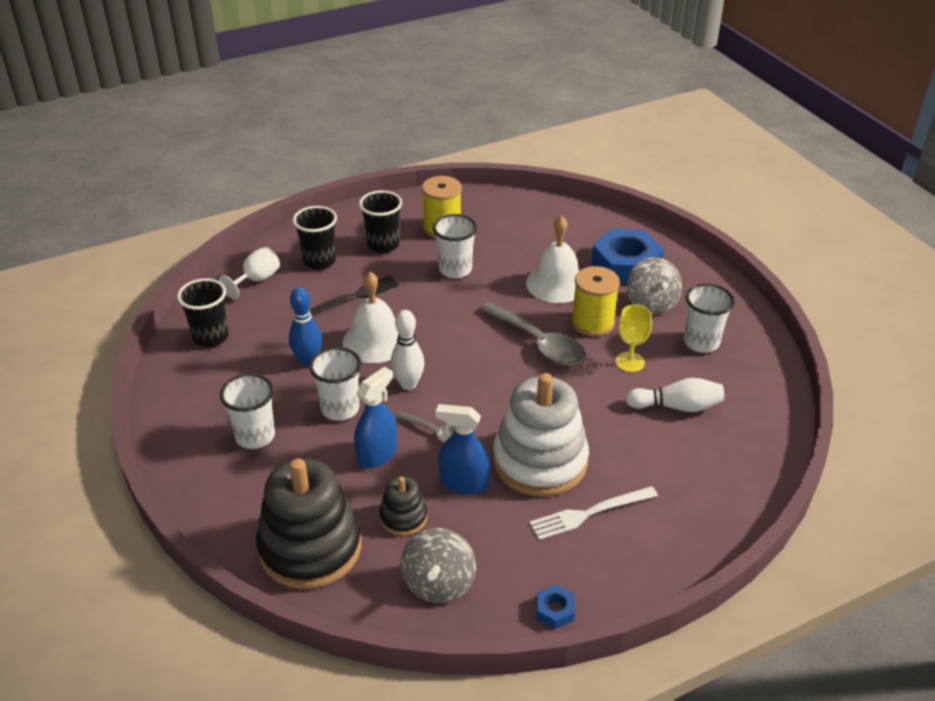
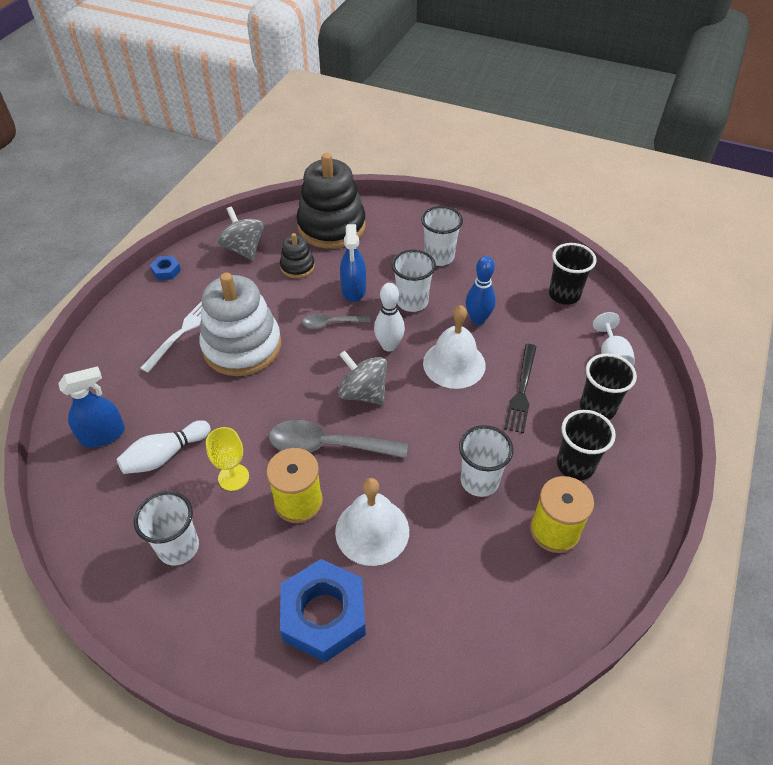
camera: 140 degrees right, 10 degrees up
(464, 483) = (280, 304): blue spray bottle -> blue spray bottle (103, 435)
(651, 303) = (258, 569): grey spinning top -> grey spinning top (363, 393)

